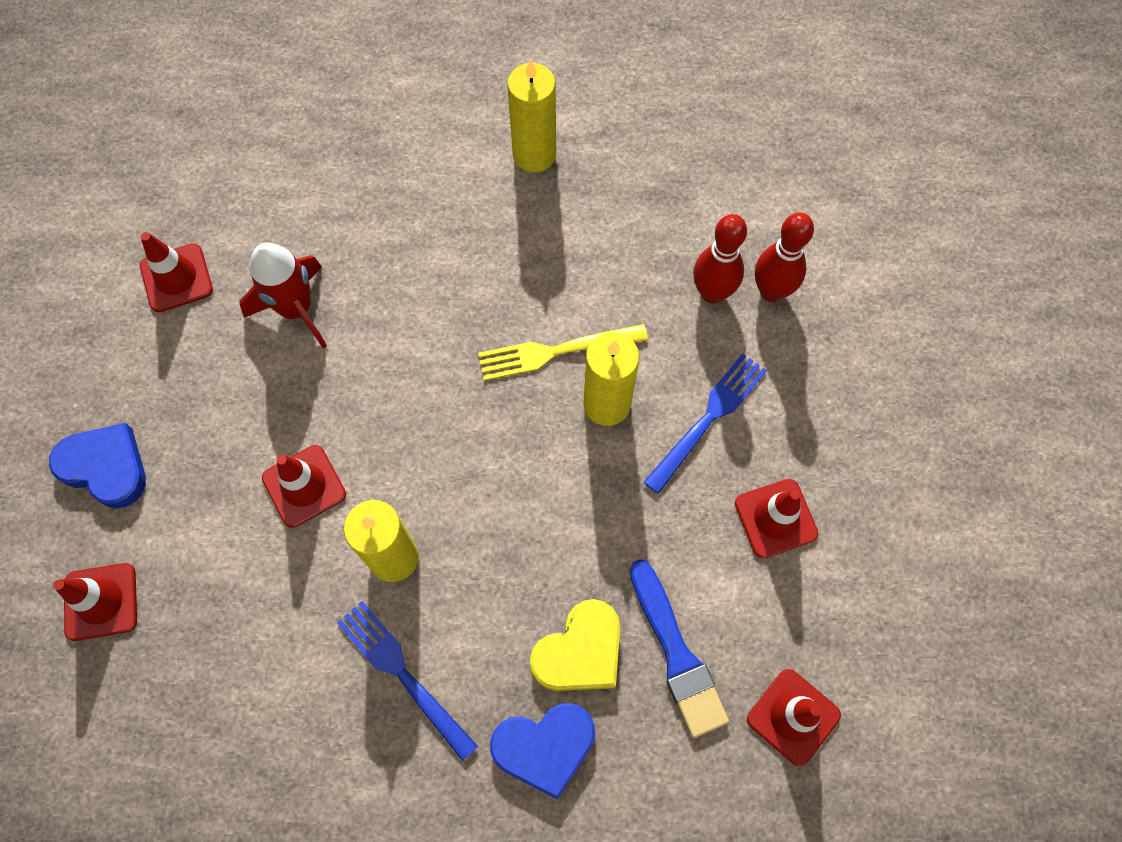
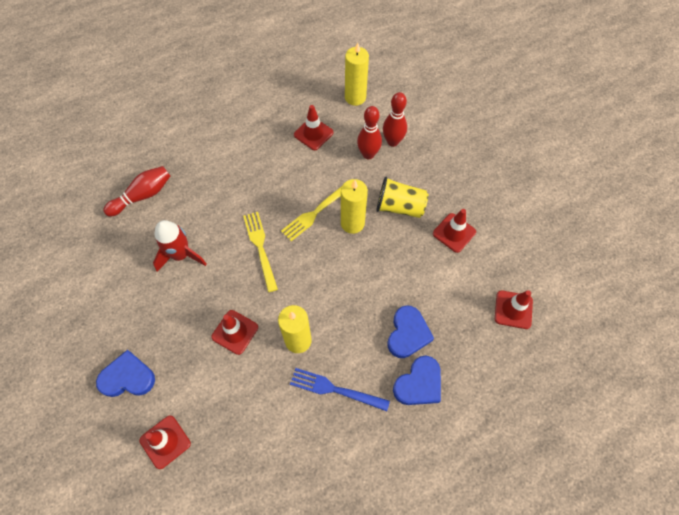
camera: 30 degrees left, 5 degrees down
(176, 278) = (110, 271): red traffic cone -> red traffic cone (313, 134)
(295, 175) = (143, 195): none -> red bowling pin
(427, 365) = (260, 248): none -> yellow fork
(534, 154) = (252, 134): yellow candle -> yellow candle (355, 97)
(580, 651) = (408, 334): yellow heart -> blue heart
(677, 654) = (449, 311): blue brush -> none
(708, 418) = (400, 207): blue fork -> yellow cup

